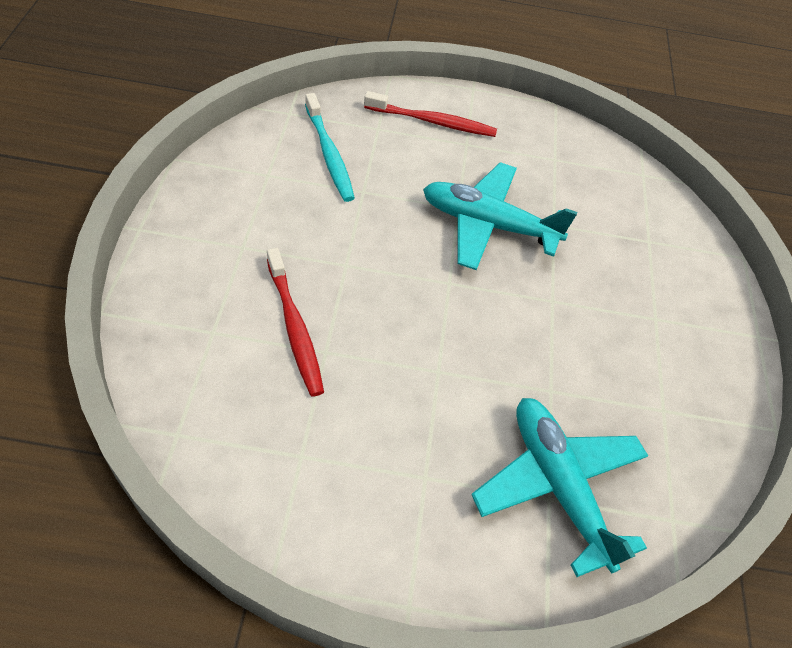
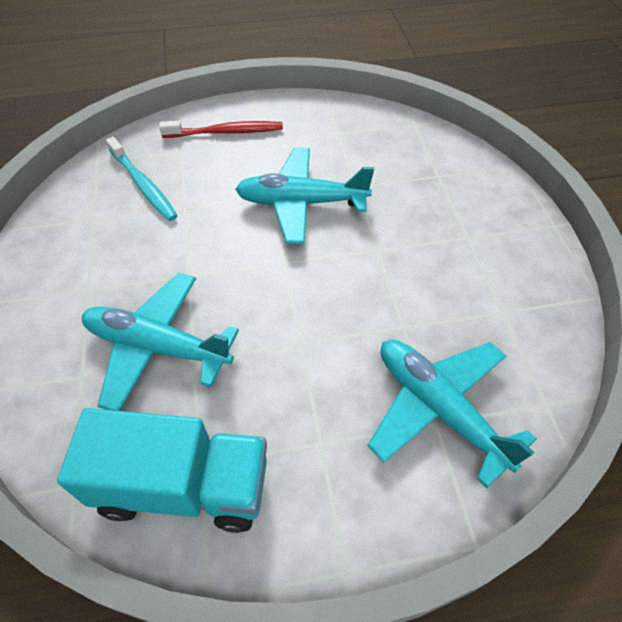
camera: 10 degrees left, 0 degrees up
(279, 470) = (183, 486): none -> turquoise truck
(294, 328) = (158, 347): red toothbrush -> turquoise plane

